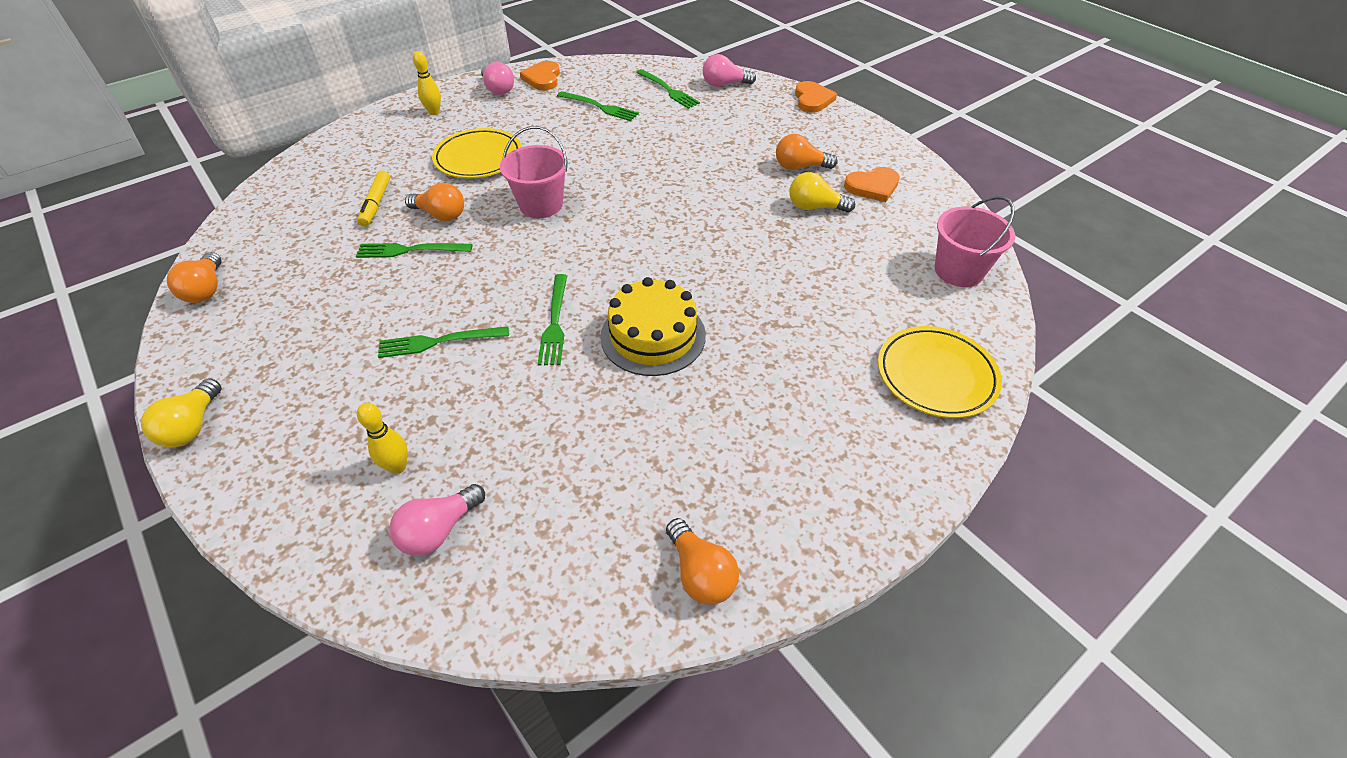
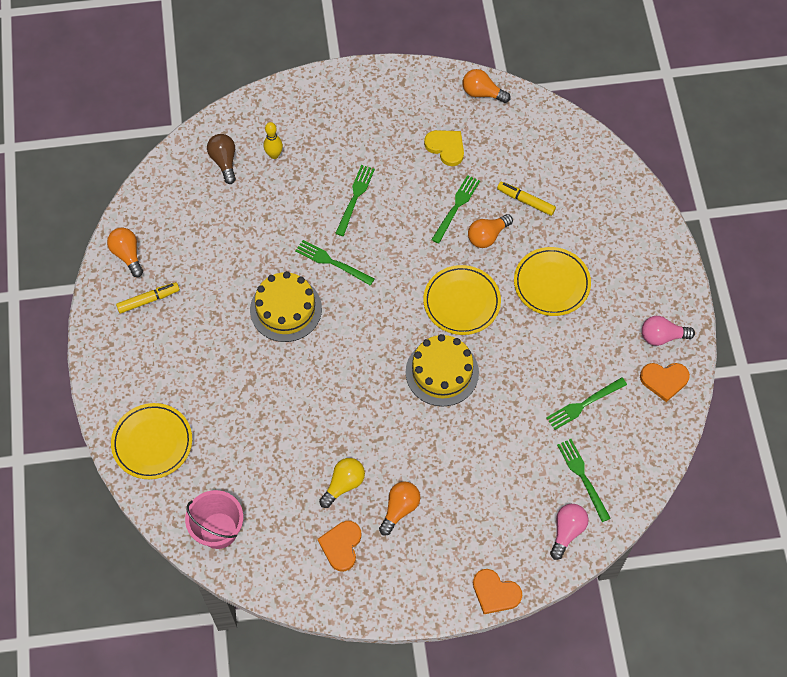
camera: 120 degrees right, 15 degrees up
(192, 426) = (363, 75): yellow light bulb -> none
(315, 290) = (446, 147): none -> yellow heart
(434, 112) = (646, 275): yellow bowling pin -> none
(439, 530) = (224, 161): pink light bulb -> brown light bulb
(541, 205) = (461, 302): pink bucket -> yellow plate
(543, 78) = (664, 380): orange heart -> orange heart turned 150 degrees clockwise
(635, 190) = (442, 372): none -> yellow cake
(669, 90) = (582, 476): green fork -> green fork turned 75 degrees clockwise
(700, 573) = (127, 255): orange light bulb -> orange light bulb turned 60 degrees clockwise
(754, 494) = (148, 300): none -> yellow marker

